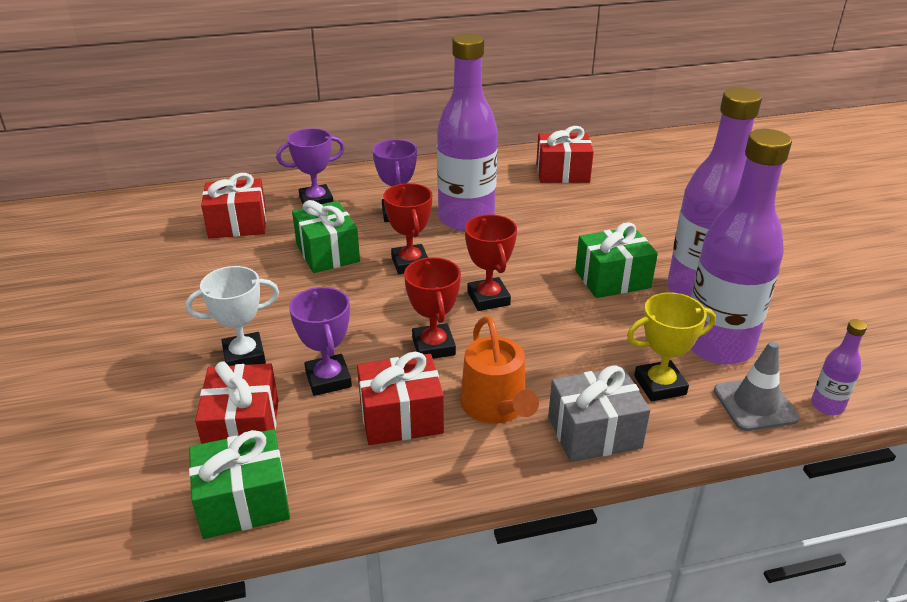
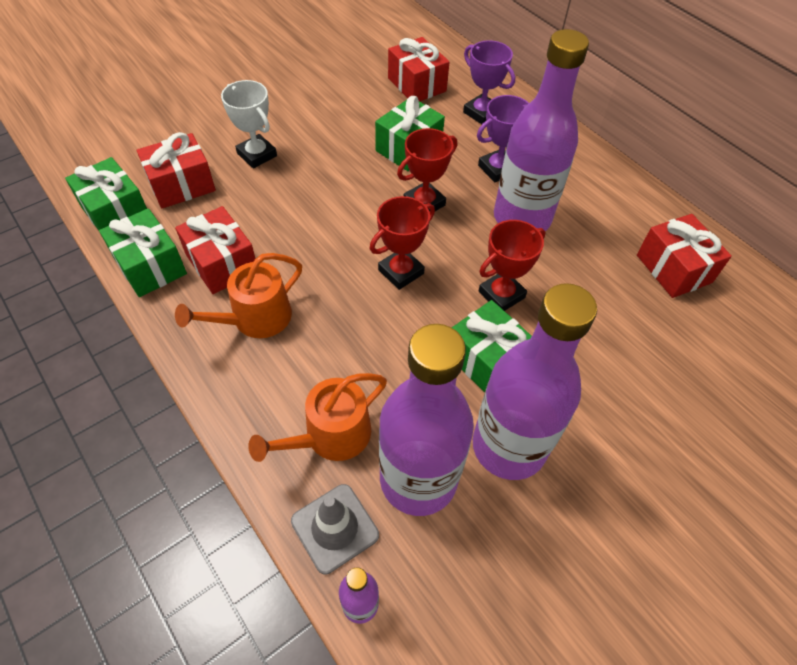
camera: 65 degrees right, 20 degrees up
(328, 379) = (249, 208): purple trophy -> none
(365, 481) = (150, 266): none -> green gift
(433, 346) = (315, 255): red trophy -> red trophy (501, 294)
(594, 432) = (247, 396): grey gift -> none
(660, 385) = (331, 436): yellow trophy -> orange watering can

